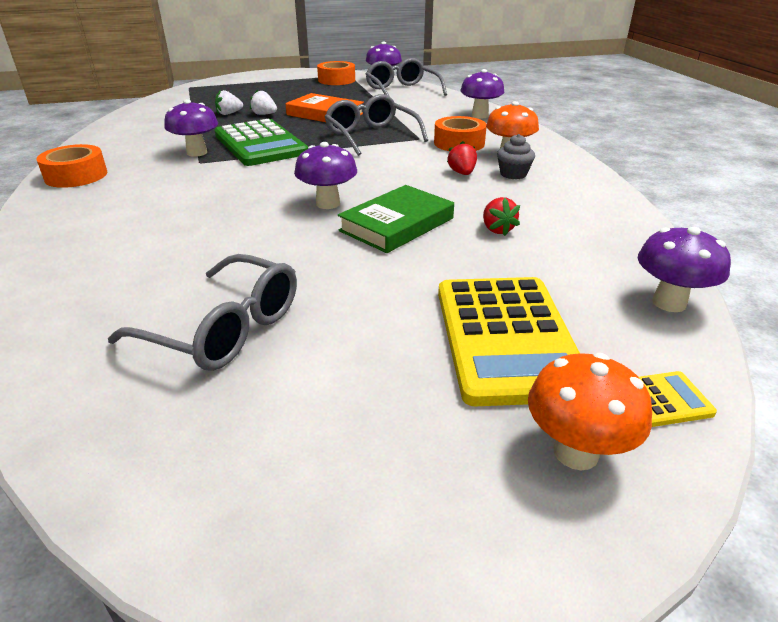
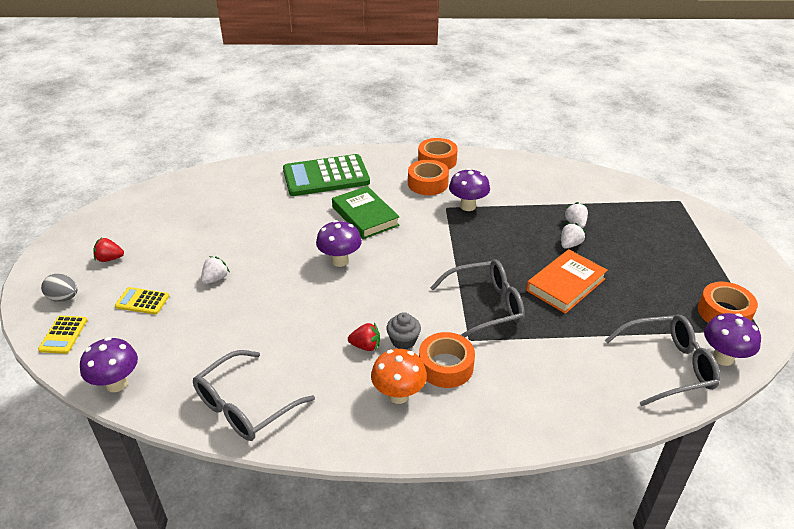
camera: 105 degrees right, 5 degrees up
(139, 175) = (428, 183): none -> orange tape
(225, 329) = (218, 214): grey glasses -> grey glasses (245, 406)
(260, 144) = (480, 237): green calculator -> green calculator (326, 176)
(397, 225) = (289, 287): green book -> green book (365, 216)
(410, 283) = (215, 279): none -> white strawberry
(480, 115) = (542, 415): purple mushroom -> none
(497, 229) = (254, 335): red strawberry -> red strawberry (110, 259)
(506, 338) = (142, 301): yellow calculator -> yellow calculator, size x0.46
(513, 174) = (349, 381): grey cupcake -> grey cupcake (403, 341)
(575, 452) = (64, 298): orange mushroom -> grey egg

